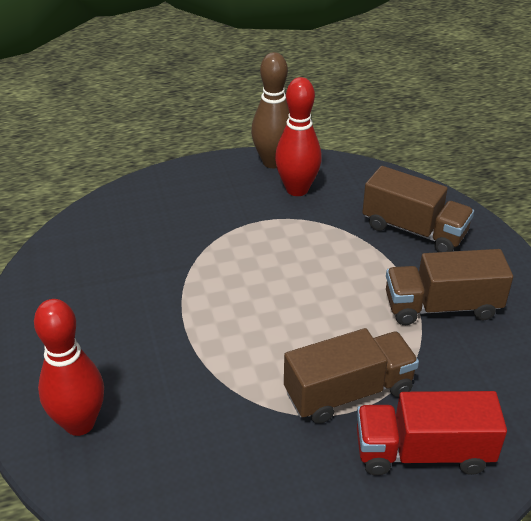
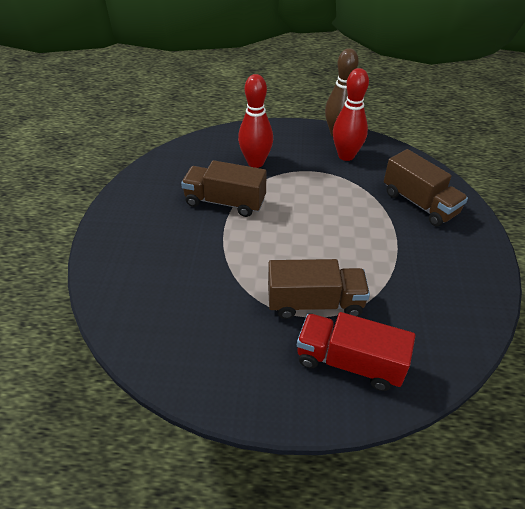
camera: 20 degrees right, 5 degrees up
(79, 423) = (127, 270): red bowling pin -> red bowling pin (255, 162)
(442, 307) = (414, 262): brown truck -> brown truck (225, 202)

